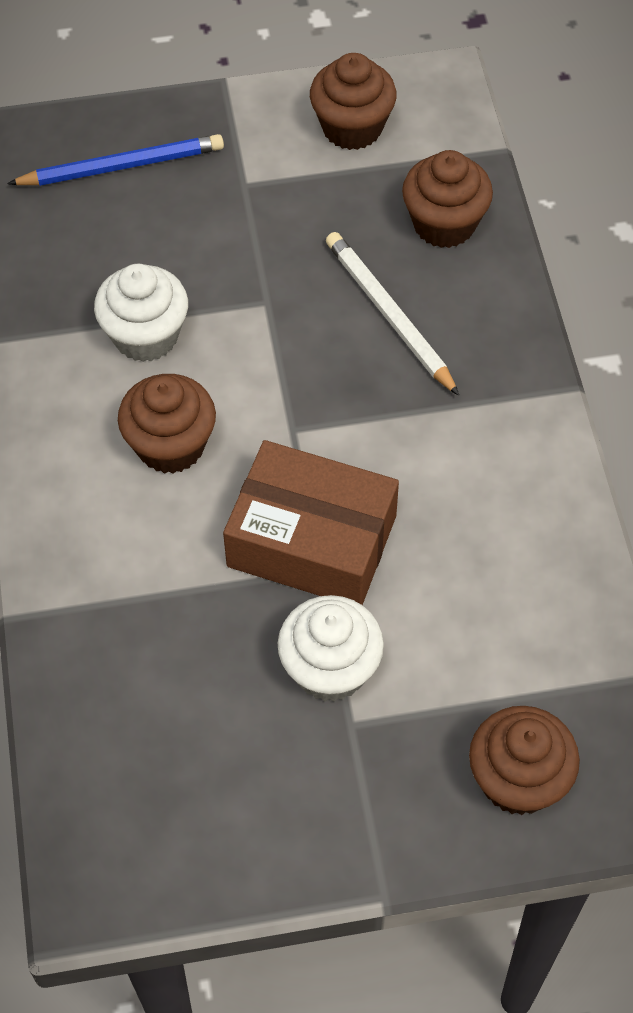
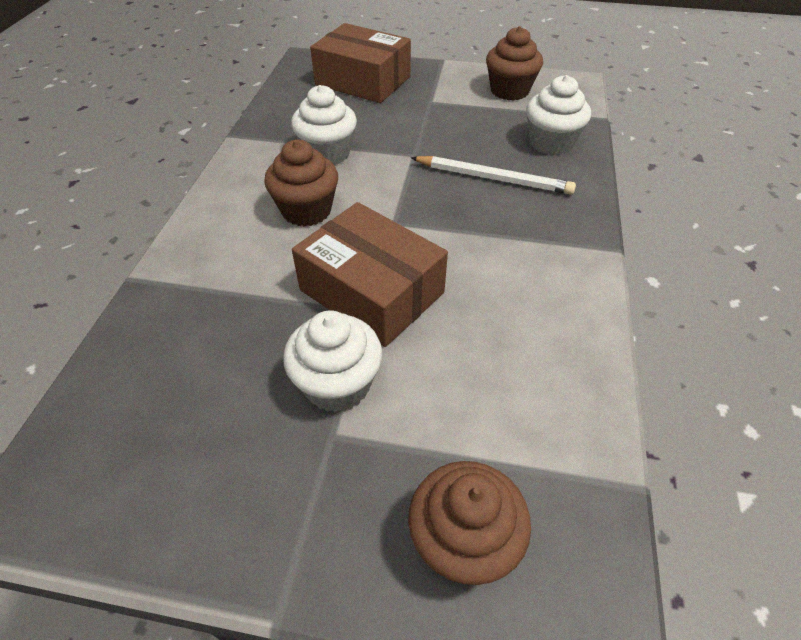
camera: 20 degrees right, 10 degrees down
(121, 166) = (363, 81): blue pencil -> brown box
(389, 315) = (493, 178): white pencil -> white pencil turned 120 degrees clockwise
(444, 224) = (551, 143): brown cupcake -> white cupcake

